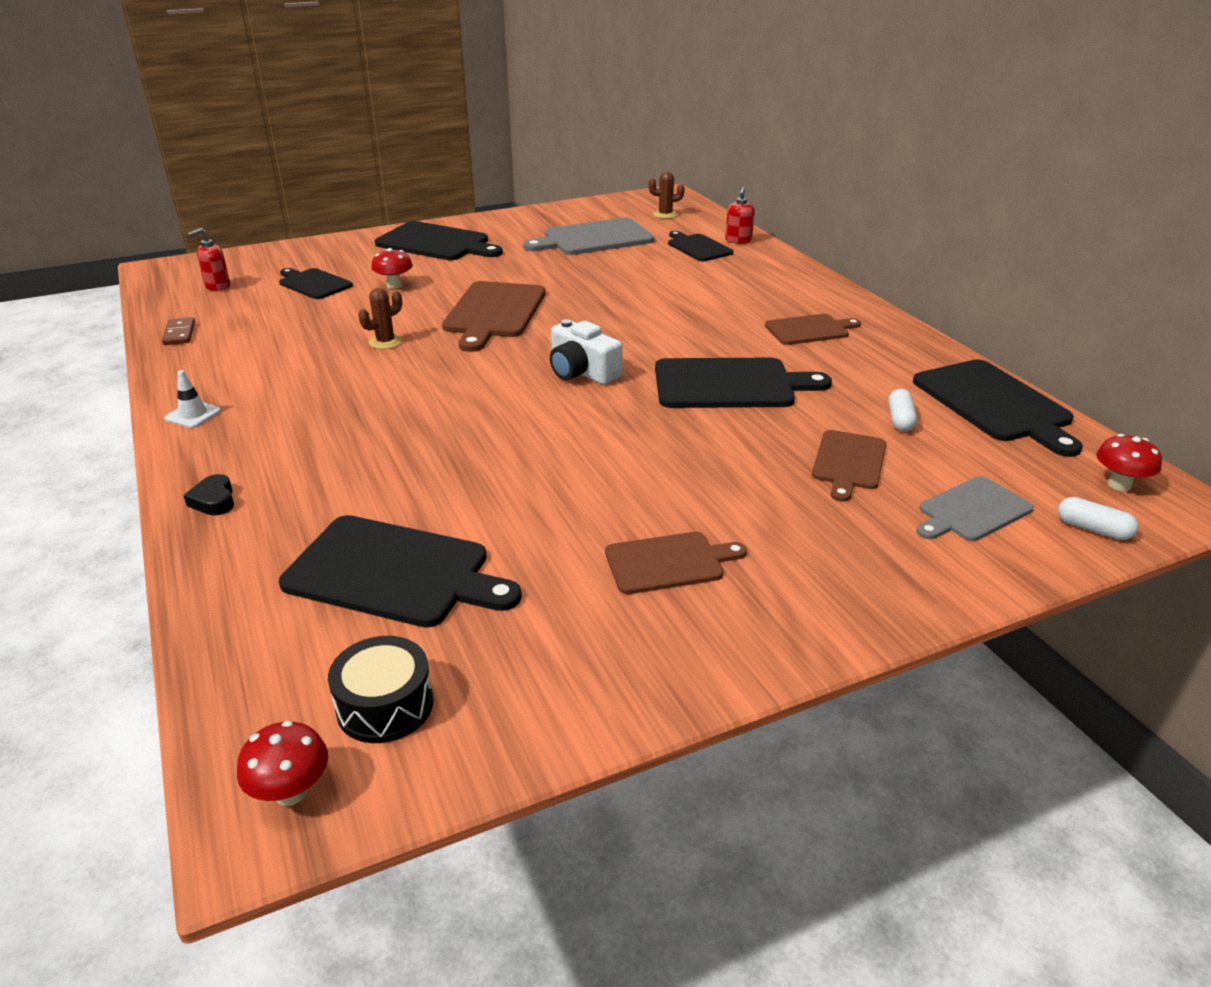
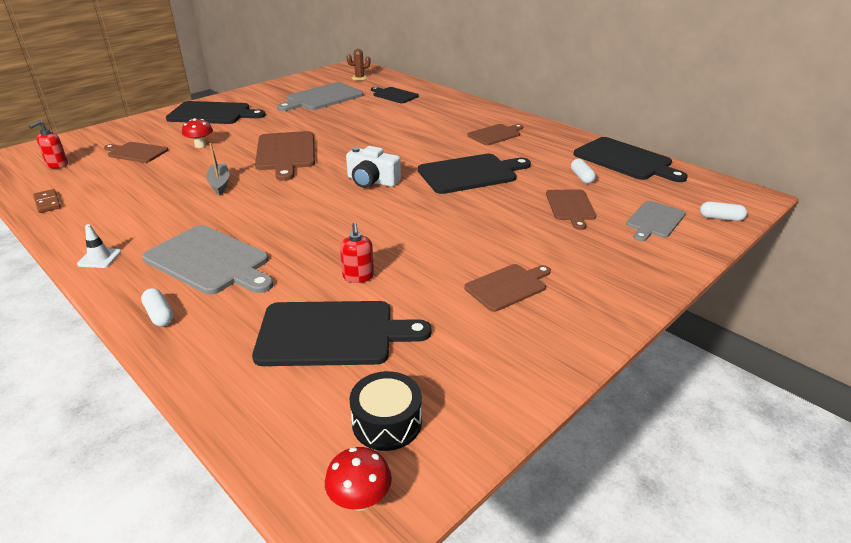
camera: 20 degrees left, 0 degrees up
(214, 500) = (159, 315): black heart -> white capsule
(311, 444) = (210, 261): none -> grey cutting board
(314, 283) = (136, 152): black cutting board -> brown cutting board
(385, 342) = (219, 183): brown cactus -> grey boat
(738, 241) = (416, 88): red soap dispenser -> red soap dispenser (358, 276)
(1119, 485) = (716, 192): red mushroom -> none

